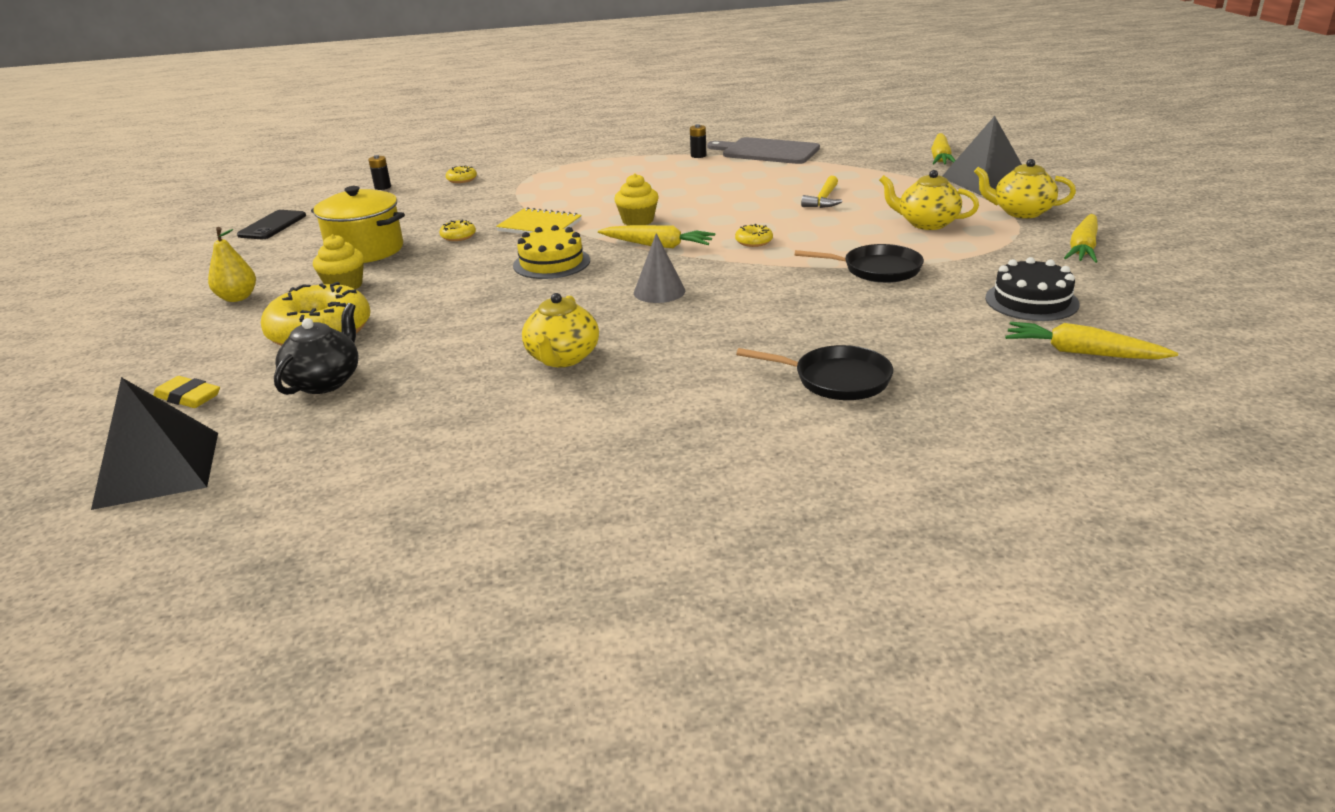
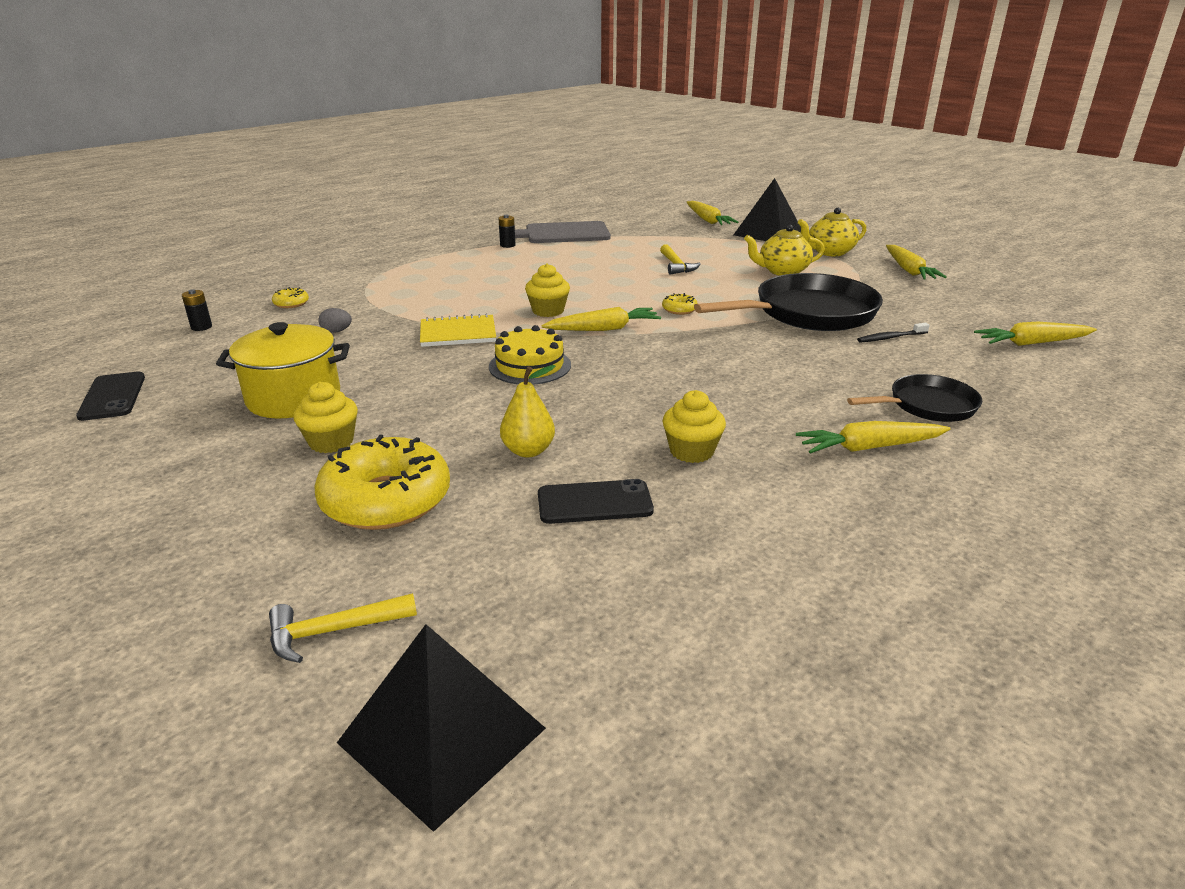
camera: 35 degrees left, 0 degrees up
(188, 397) = (334, 631): yellow eraser -> yellow hammer
(237, 298) = (203, 491): yellow pear -> yellow pear (528, 451)
(325, 382) = (486, 552): black teapot -> none
(436, 373) = (594, 502): none -> black phone
(458, 236) = (384, 360): yellow donut -> none
(460, 207) = (336, 331): none -> grey egg
(562, 358) = (691, 451): yellow teapot -> yellow cupcake
(659, 291) = (673, 369): grey cone -> none
(712, 397) = (869, 447): none -> yellow carrot
(877, 270) = (808, 313): black pan -> black pan, size x1.79
(921, 311) = (890, 338): none -> black toothbrush
(1031, 301) = (943, 314): black cake -> none

